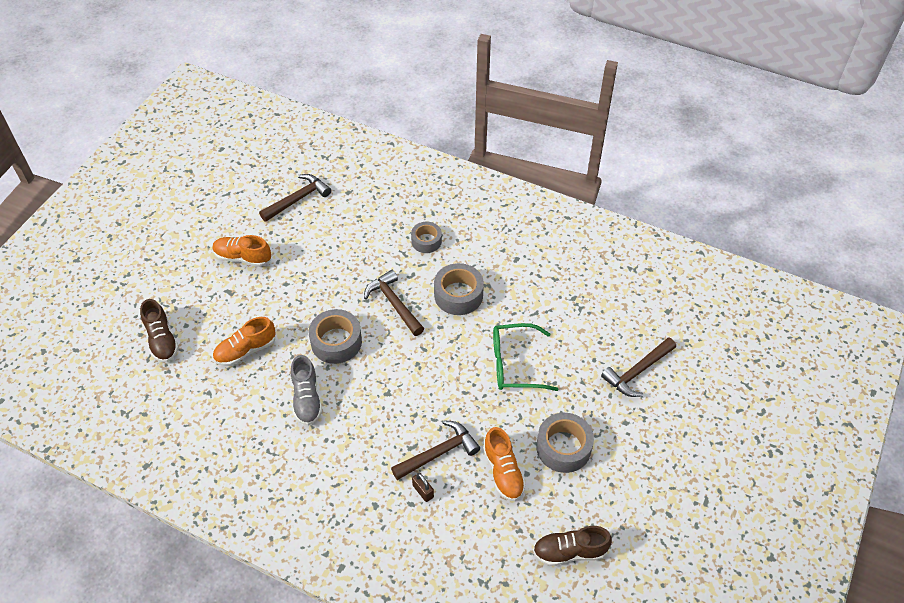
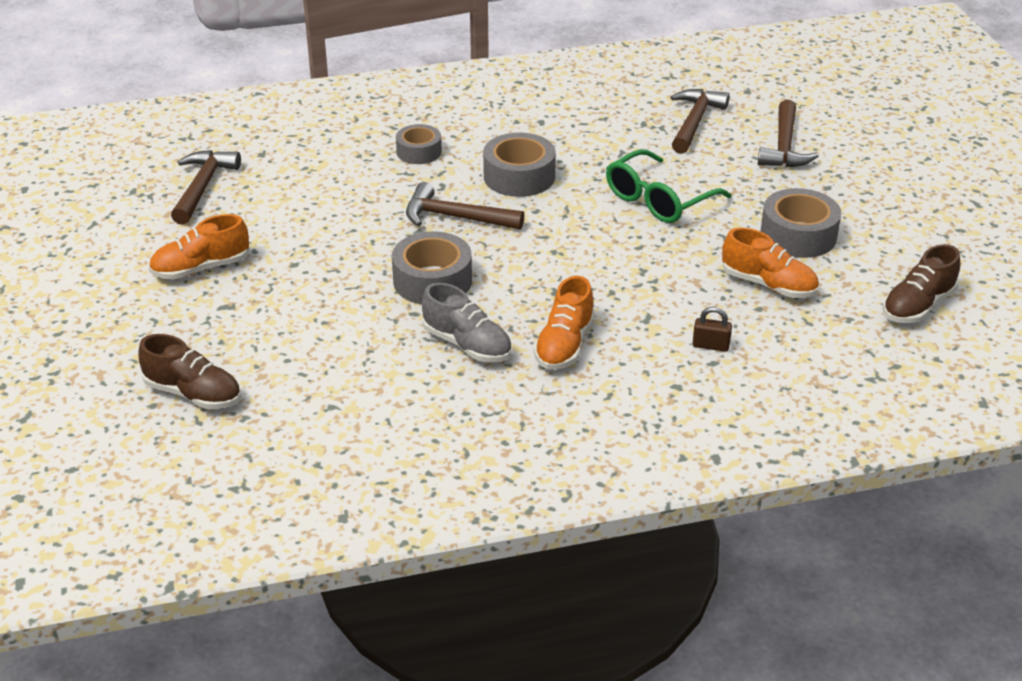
camera: 40 degrees left, 15 degrees down
(245, 350) = (326, 345): orange shoe -> orange shoe (564, 345)
(438, 453) = (682, 307): brown hammer -> brown hammer (694, 122)

